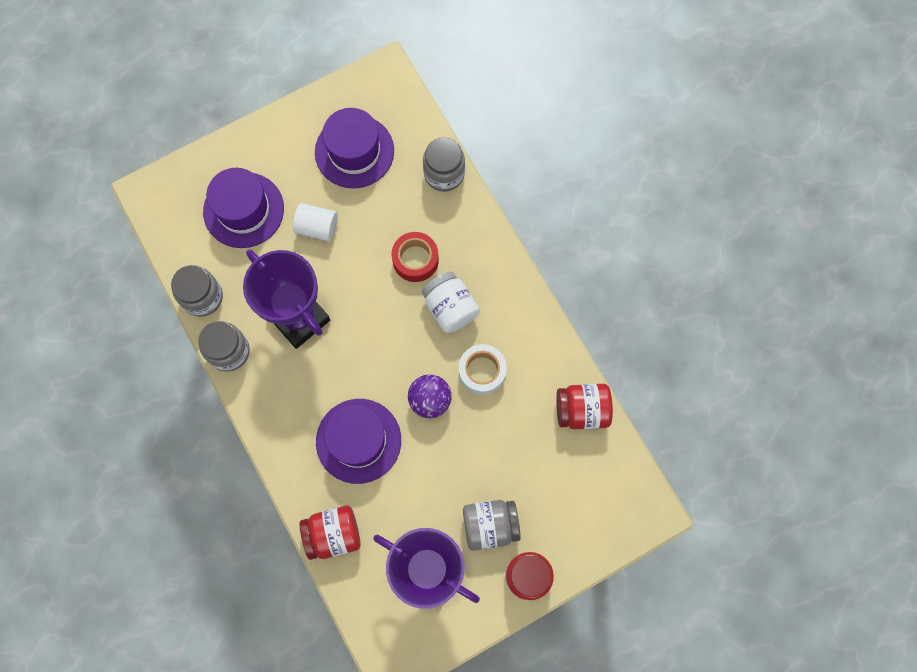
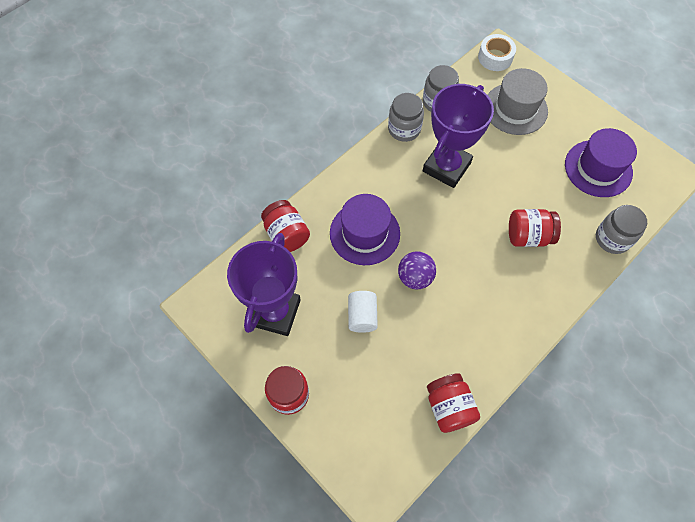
camera: 75 degrees right, 10 degrees down
(243, 210) = (515, 109): purple hat -> grey hat
(317, 227) = (523, 159): white cylinder -> white cylinder (362, 316)
(415, 260) = (528, 236): red tape -> red jar
(450, 308) = (498, 273): white jar -> none
(482, 371) = (453, 312): white tape -> white tape (495, 57)
(490, 525) = (324, 352): grey jar -> none

